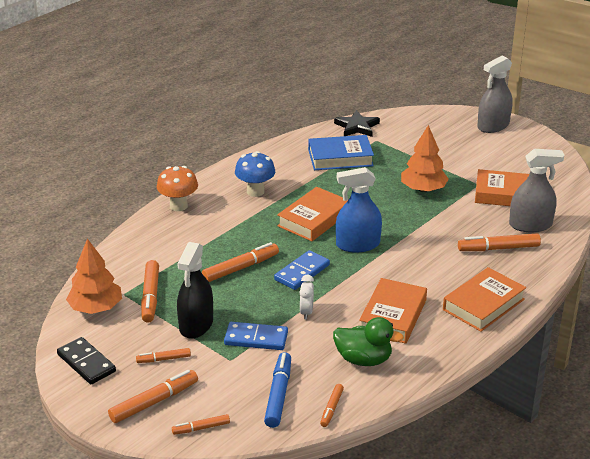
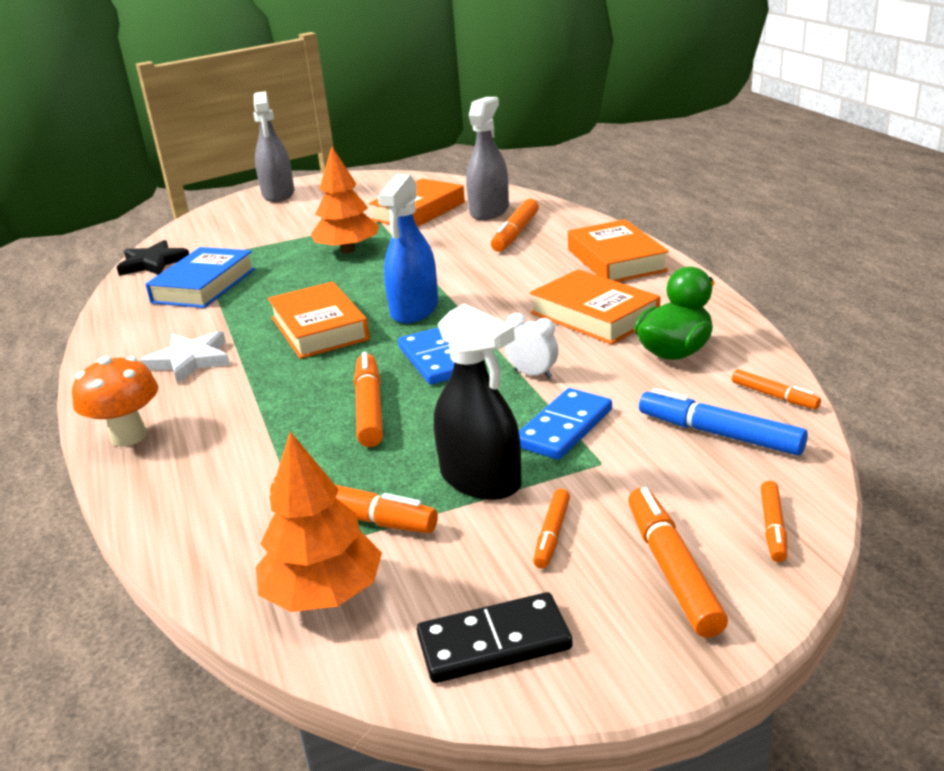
camera: 60 degrees left, 5 degrees down
(255, 192) = (190, 360): blue mushroom -> white star

